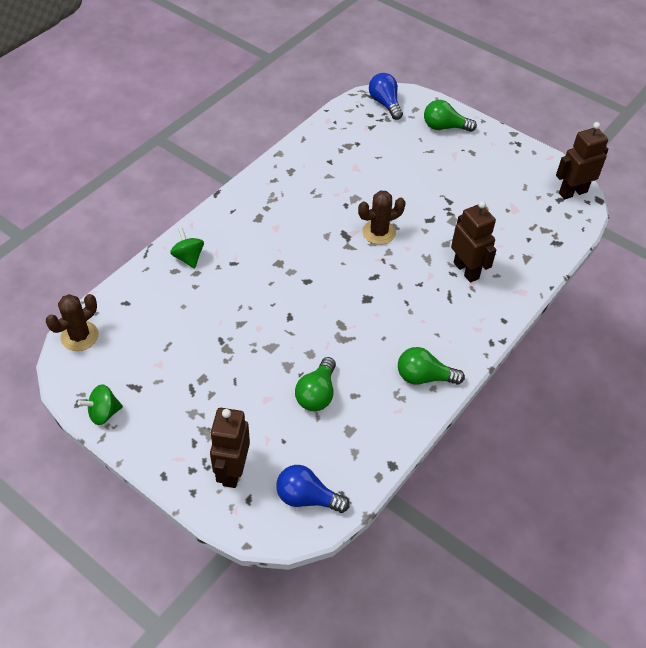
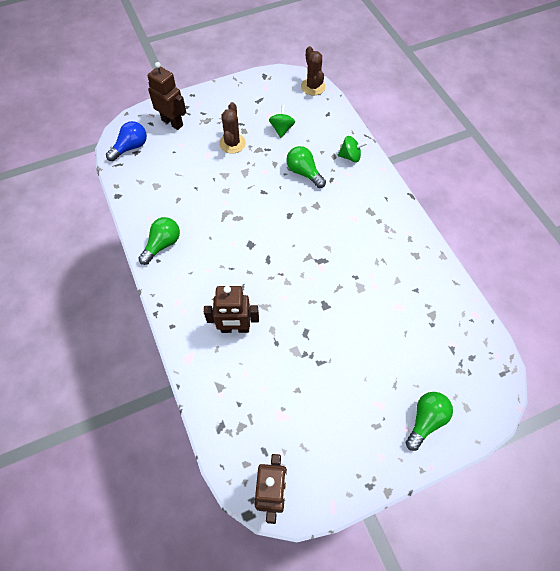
camera: 120 degrees right, 10 degrees up
(103, 413) = (250, 82): green spinning top -> green spinning top (282, 129)
(317, 394) = (193, 180): green light bulb -> green light bulb (304, 173)
(379, 232) = (311, 285): brown cactus -> brown cactus (232, 143)
(385, 104) = (485, 381): blue light bulb -> none

